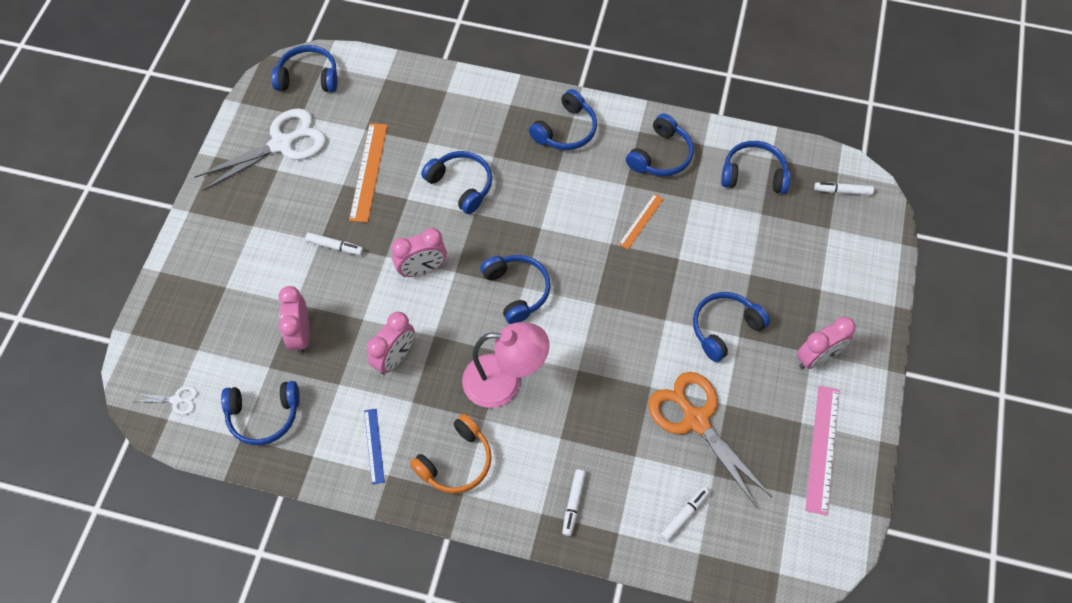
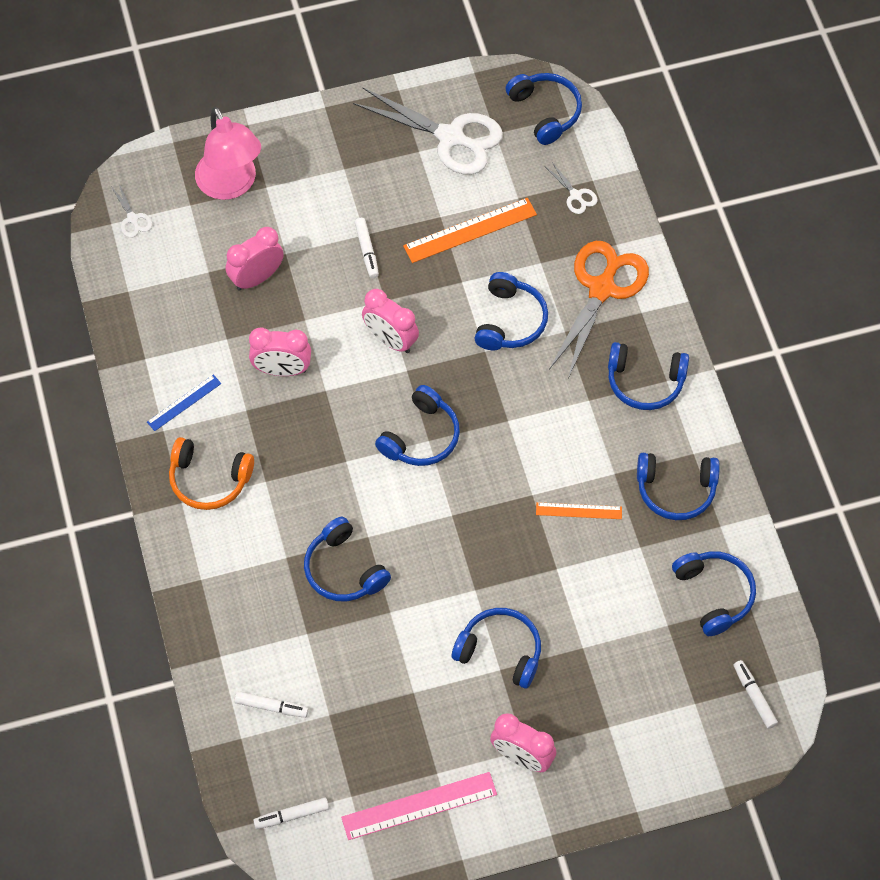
camera: 60 degrees right, 0 degrees up
(263, 415) = (159, 296): blue headphones -> blue headphones (343, 570)
(390, 94) = (575, 195): none -> white scissors
(504, 381) = (315, 478): pink lamp -> pink lamp (231, 185)
(573, 504) = (226, 602): white marker -> white marker (291, 815)
(696, 420) = (379, 671): orange scissors -> orange scissors (602, 289)

